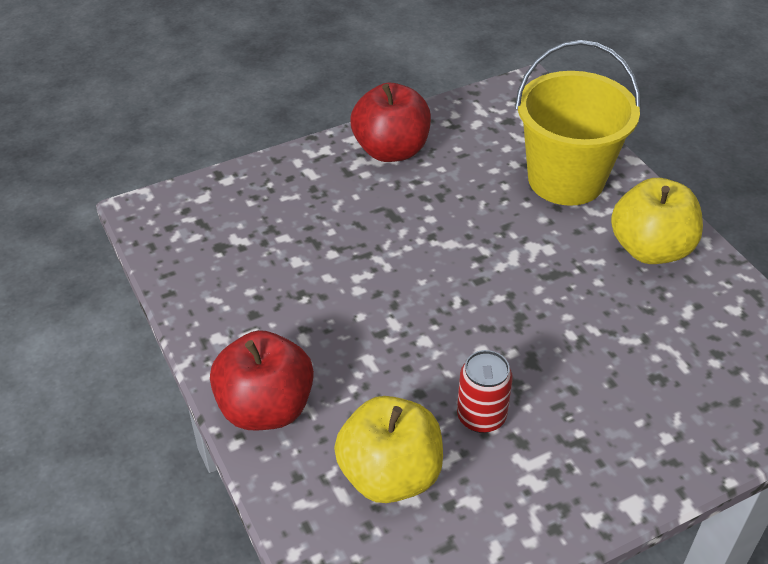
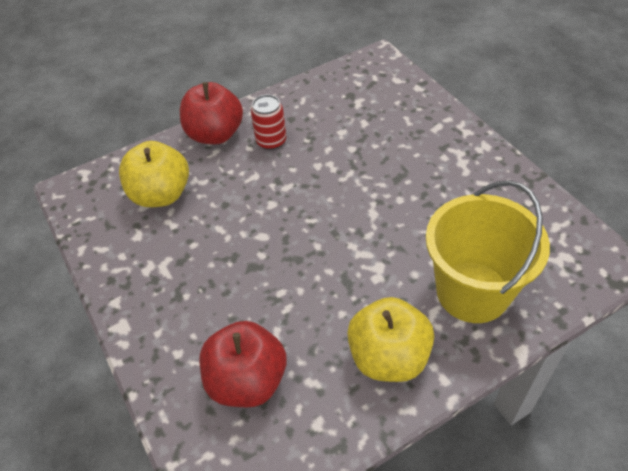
camera: 90 degrees right, 5 degrees up
(391, 150) = (478, 169): red apple -> red apple (247, 381)
(481, 416) = (203, 238): red can -> red can (271, 141)

